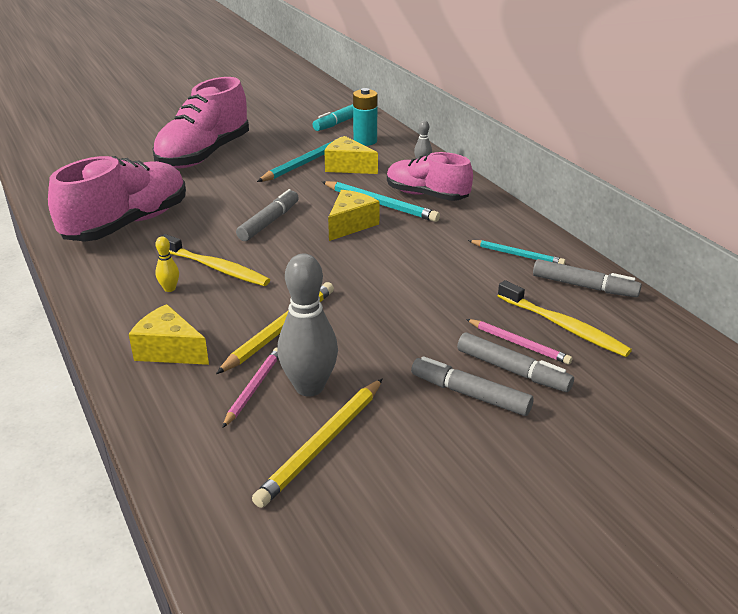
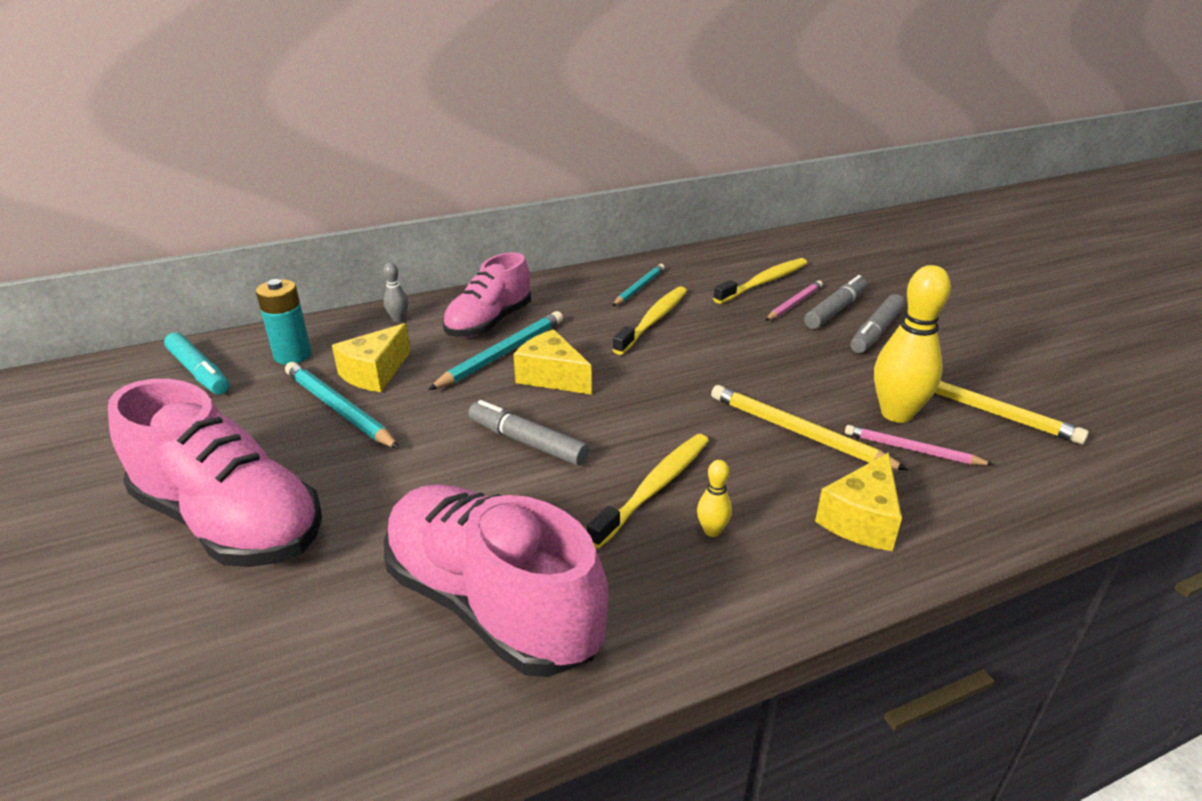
camera: 85 degrees left, 0 degrees up
(309, 387) = (896, 414): grey bowling pin -> yellow bowling pin
(453, 263) = (653, 320): none -> yellow toothbrush
(584, 286) = (698, 266): grey marker -> none

